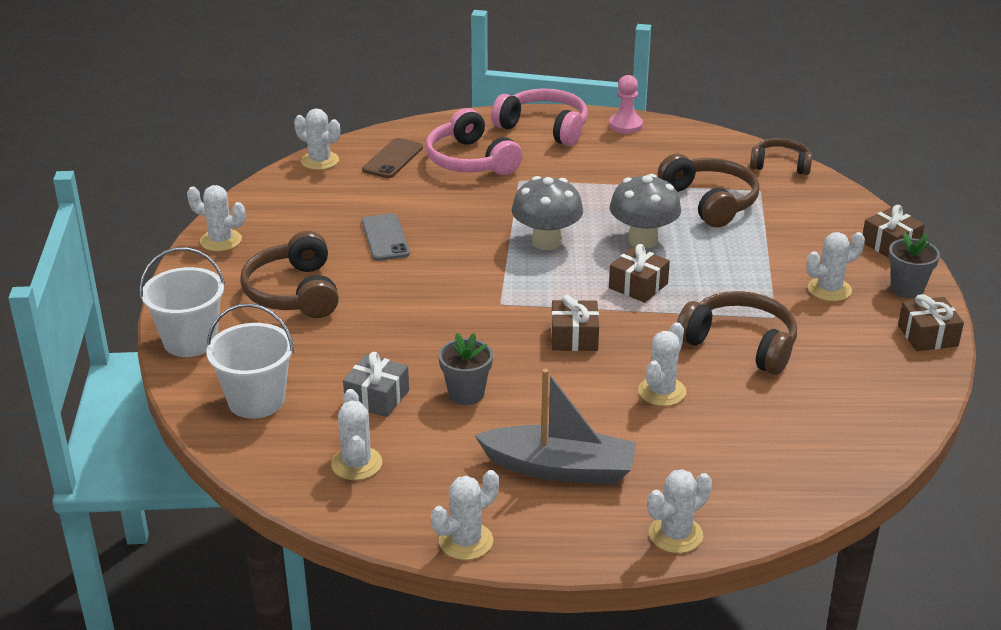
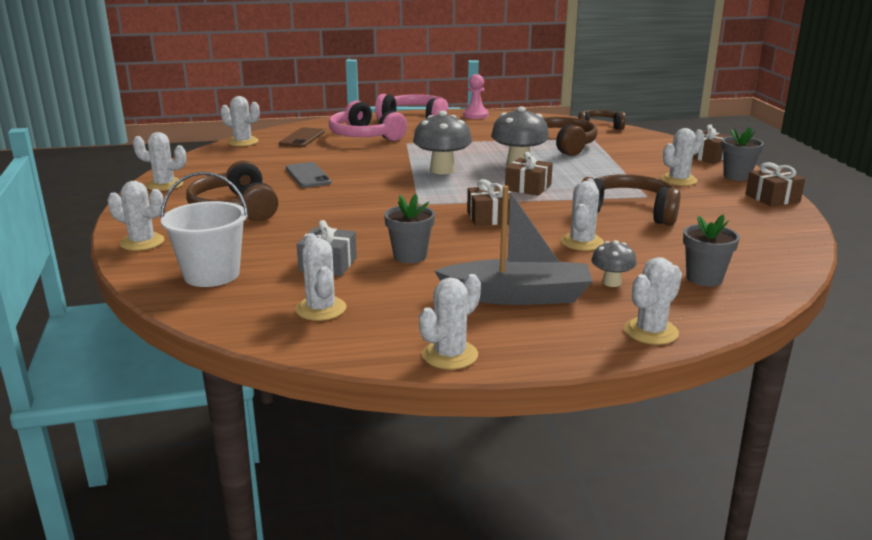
camera: 10 degrees left, 10 degrees down
(190, 341) = (142, 242): white bucket -> white cactus
(667, 459) = (611, 282): none -> grey mushroom
(770, 464) = (704, 278): none -> grey flower pot

